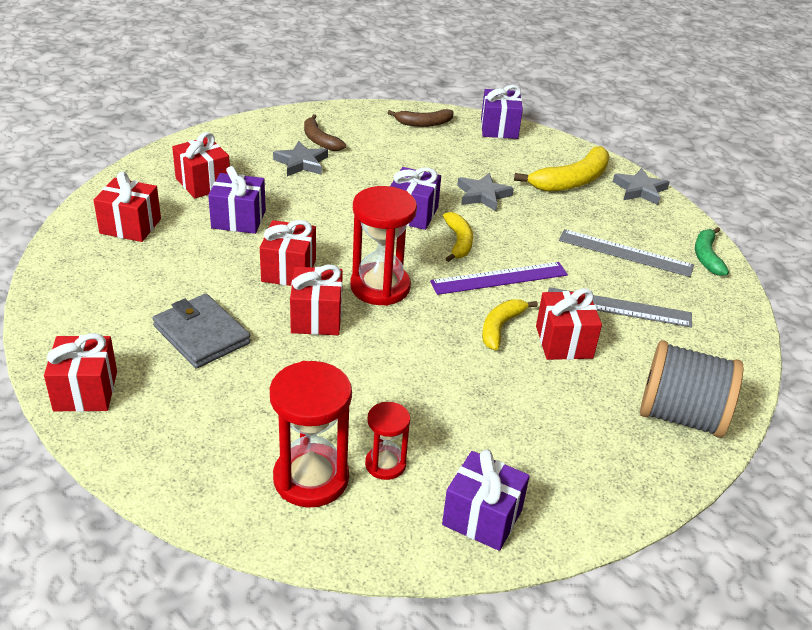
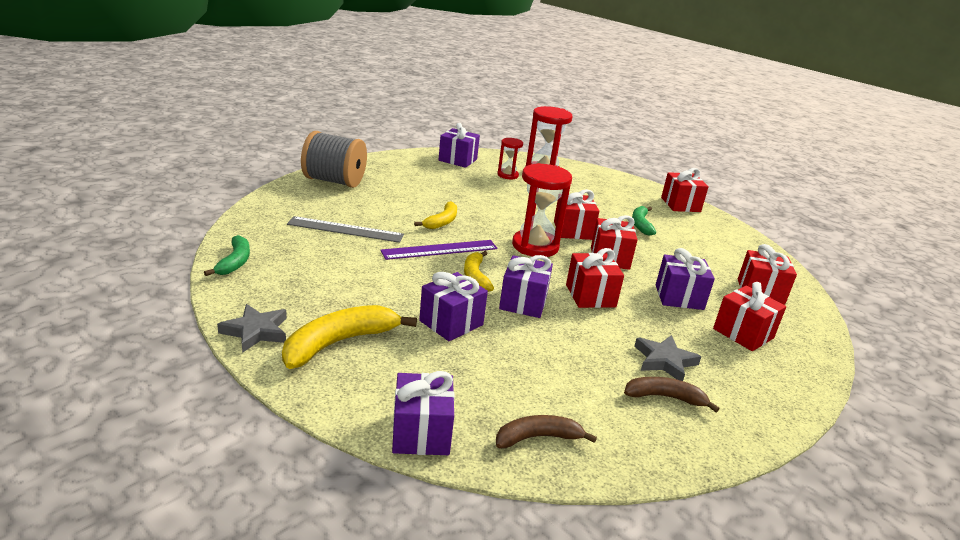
camera: 175 degrees right, 10 degrees down
(202, 334) = (640, 224): grey wallet -> green banana
(319, 140) = (665, 397): brown banana -> brown banana turned 45 degrees counterclockwise
(483, 195) = (451, 323): grey star -> purple gift
(564, 342) = (397, 213): red gift -> red gift (590, 296)
(625, 253) = (317, 266): grey ruler -> none

